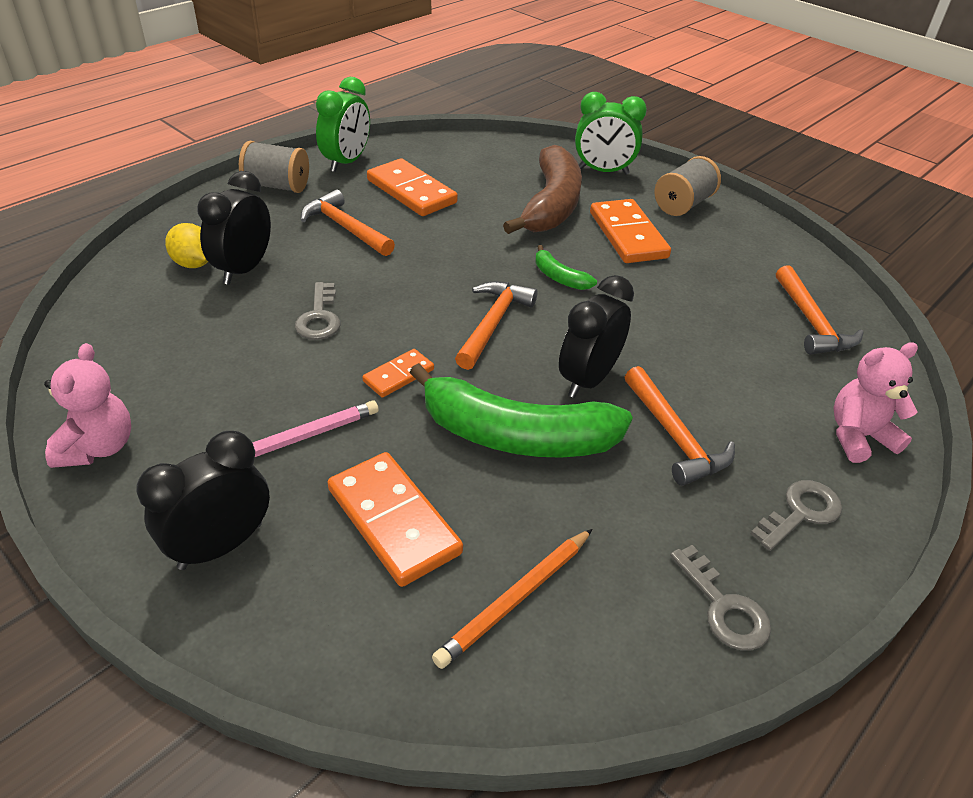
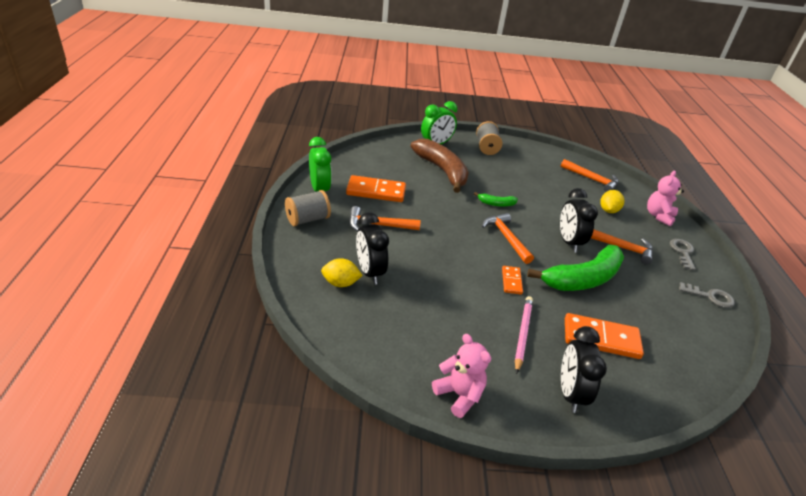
camera: 45 degrees left, 5 degrees down
(319, 317) = (441, 275): grey key -> none
(515, 599) = (669, 336): orange pencil -> none
(627, 235) = (489, 171): orange domino -> none
(756, 377) = (608, 210): none -> yellow lemon

